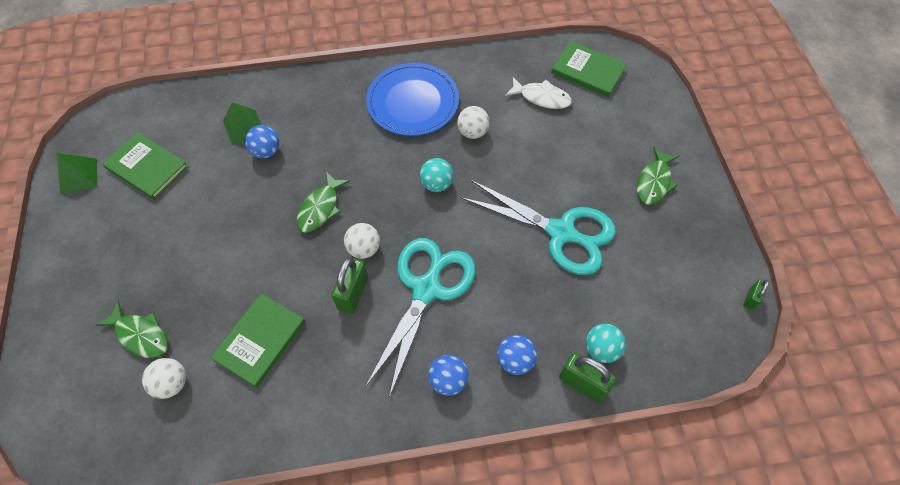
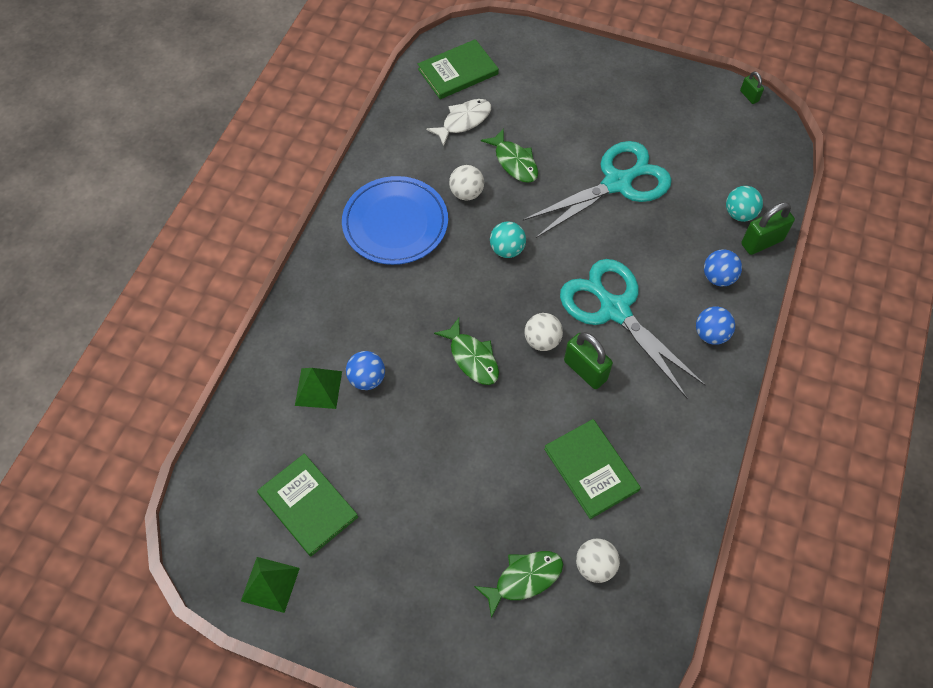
camera: 60 degrees left, 0 degrees up
(147, 167) = (308, 505): green book -> green book turned 75 degrees clockwise
(654, 182) = (608, 93): green fish -> green fish (514, 162)

